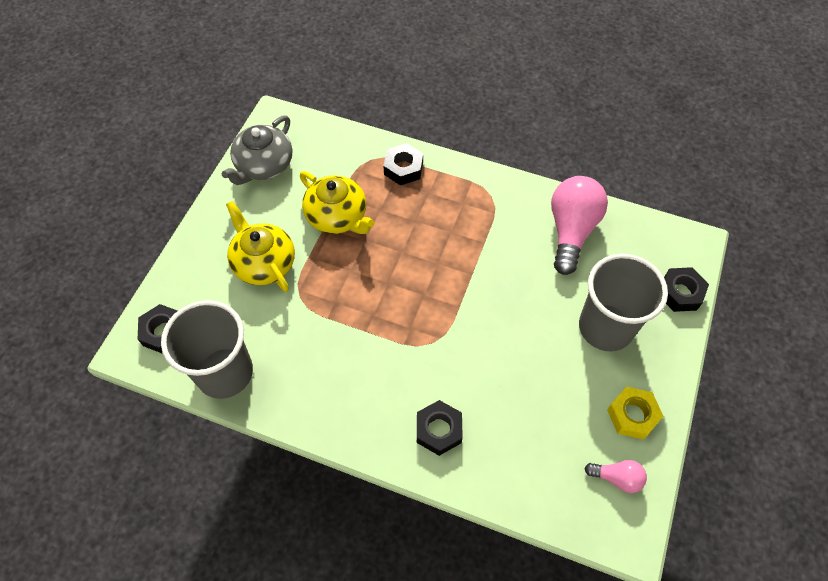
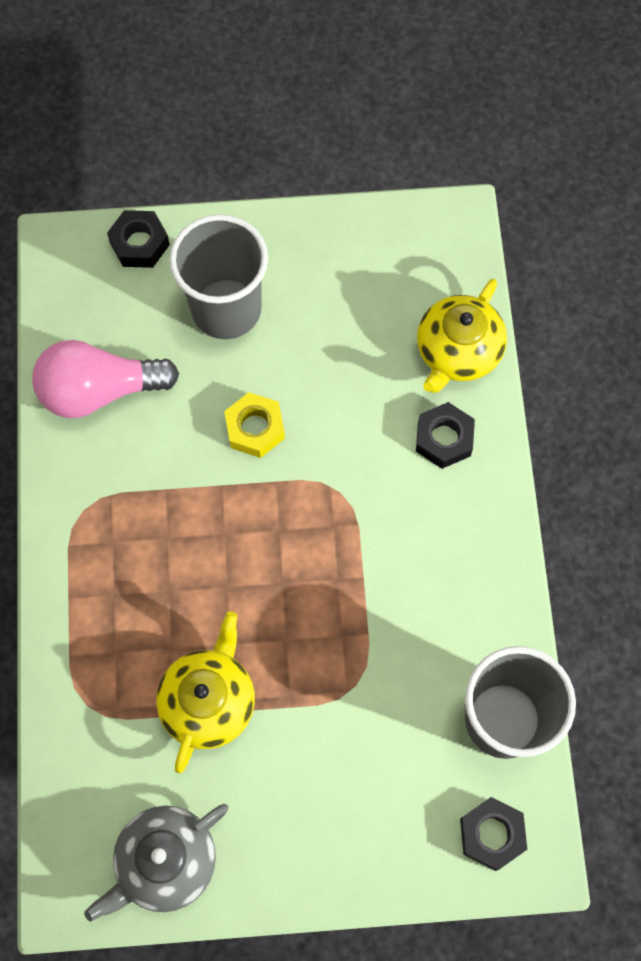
camera: 115 degrees left, 10 degrees up
(263, 165) = (165, 861): grey teapot -> grey teapot turned 135 degrees clockwise
(264, 263) = (329, 762): yellow teapot -> yellow teapot (457, 352)
(403, 168) = (84, 649): black nut -> none
(617, 478) = (403, 247): pink light bulb -> none
(632, 415) = (325, 251): yellow nut -> yellow nut (255, 428)

